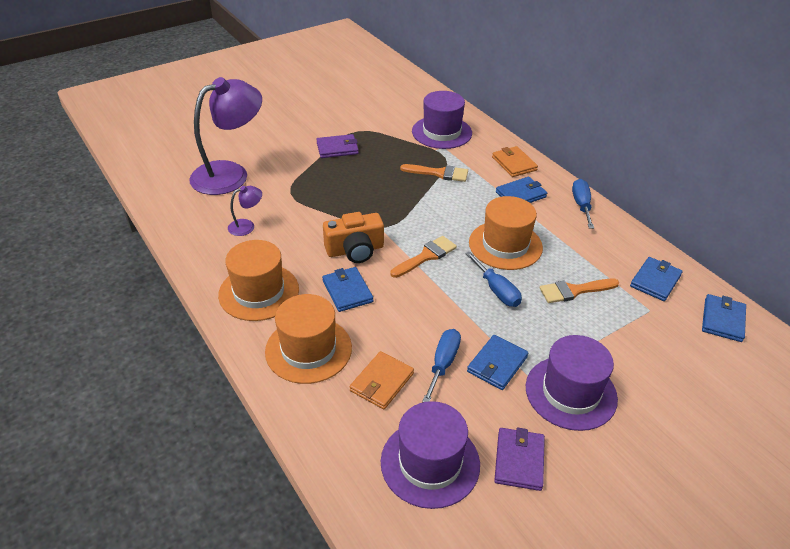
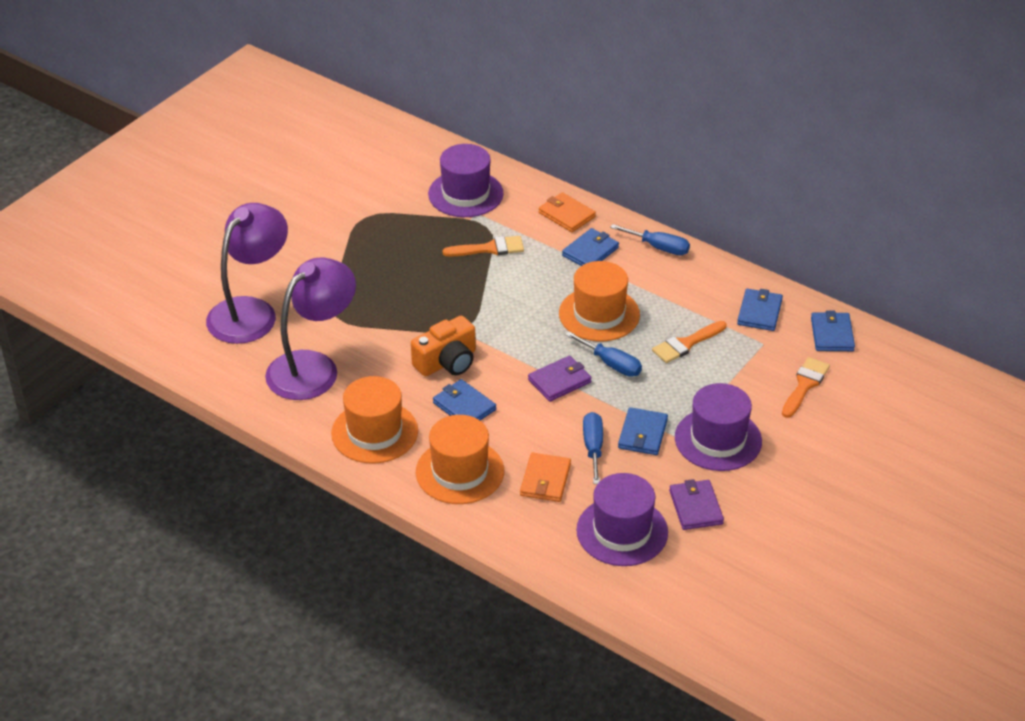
camera: 20 degrees left, 0 degrees up
(247, 226) = (313, 367): purple lamp -> purple lamp, size x2.33
(337, 148) = (355, 246): purple wallet -> purple wallet (559, 381)
(426, 256) = (524, 348): orange brush -> orange brush (805, 385)
(581, 205) = (659, 247): blue screwdriver -> blue screwdriver turned 135 degrees clockwise

